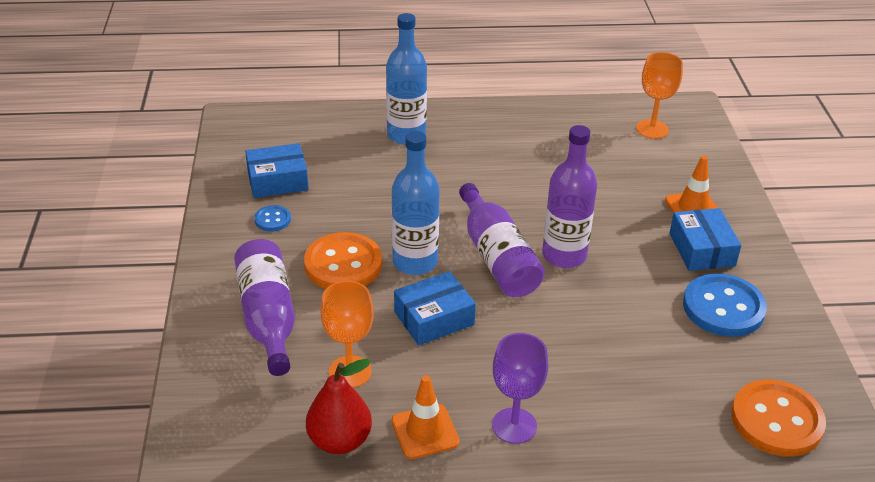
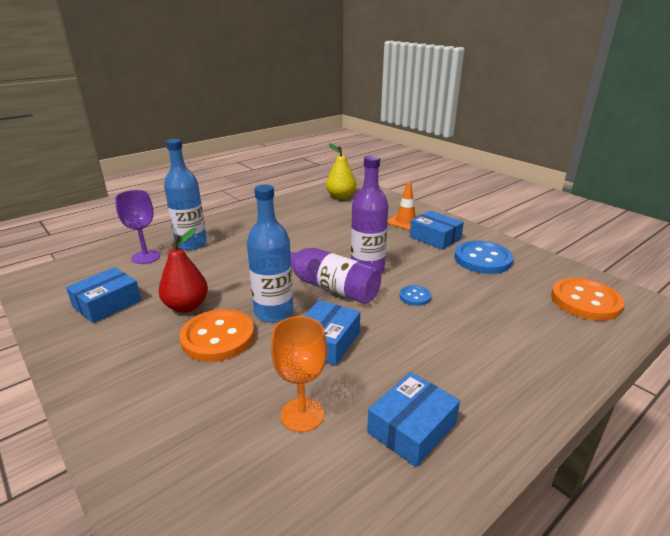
camera: 35 degrees left, 10 degrees down
(268, 317) = (184, 408): purple bottle -> none
(272, 220) = (125, 331): blue button -> blue button (415, 296)
(340, 440) = (353, 481): red pear -> red pear (186, 306)
(425, 431) = (412, 428): orange traffic cone -> blue box
(514, 426) = (465, 385): purple goblet -> purple goblet (146, 257)
(652, 129) = (340, 197): orange goblet -> yellow pear

